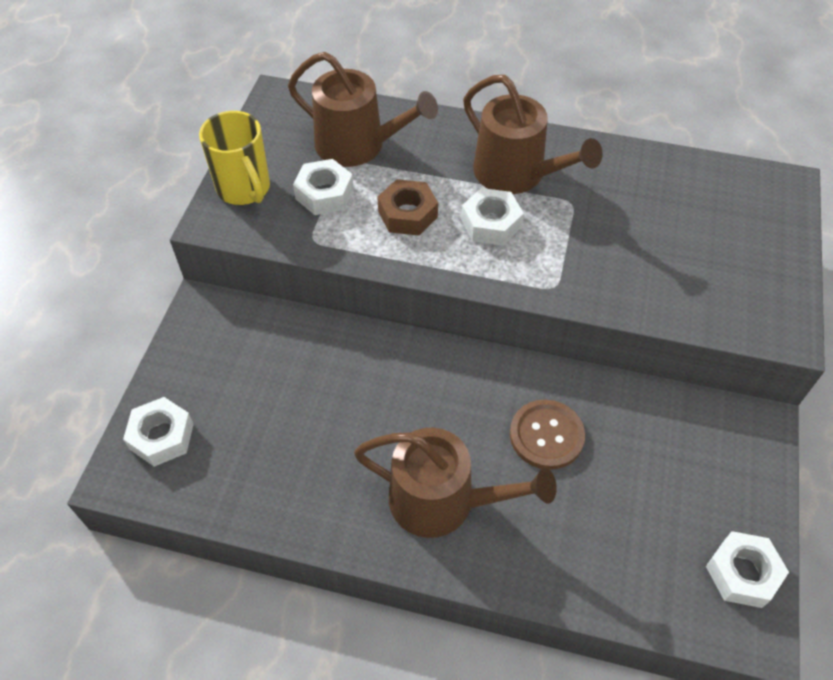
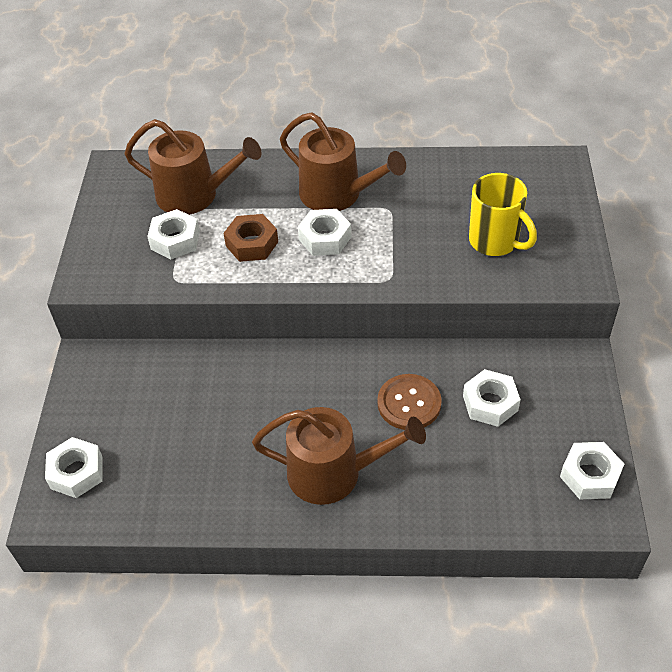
camera: 10 degrees left, 5 degrees down
(244, 189) = (103, 249): yellow mug -> yellow mug (495, 242)
(640, 456) = (490, 403): none -> white nut

